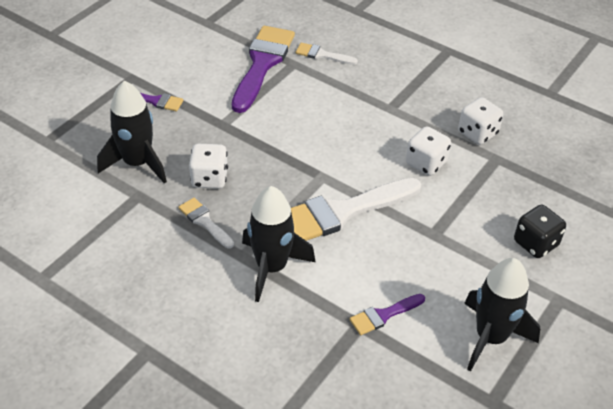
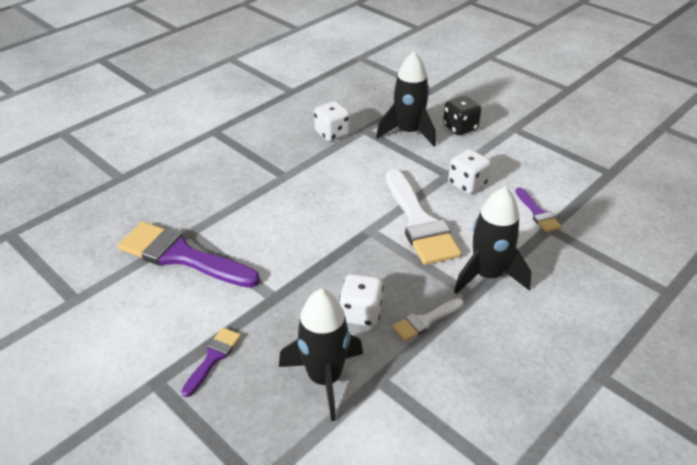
camera: 80 degrees left, 5 degrees down
(322, 55) = (185, 209): white brush -> none
(426, 163) = (364, 166): white dice -> white dice (467, 184)
(490, 337) = (553, 163): black rocket -> black rocket (408, 132)

